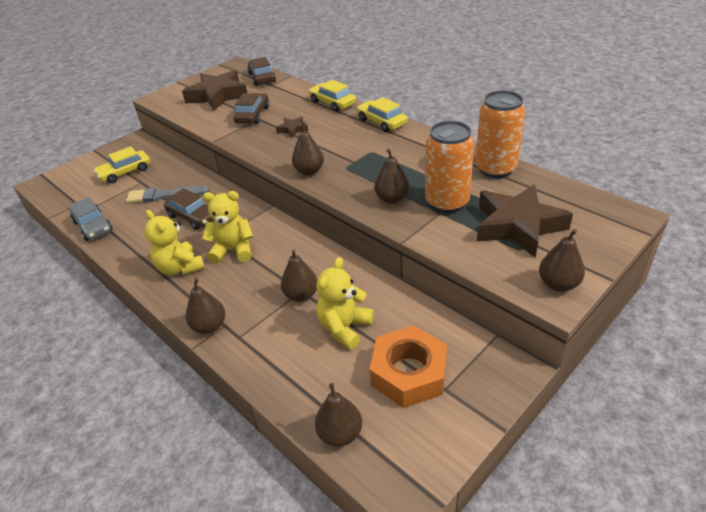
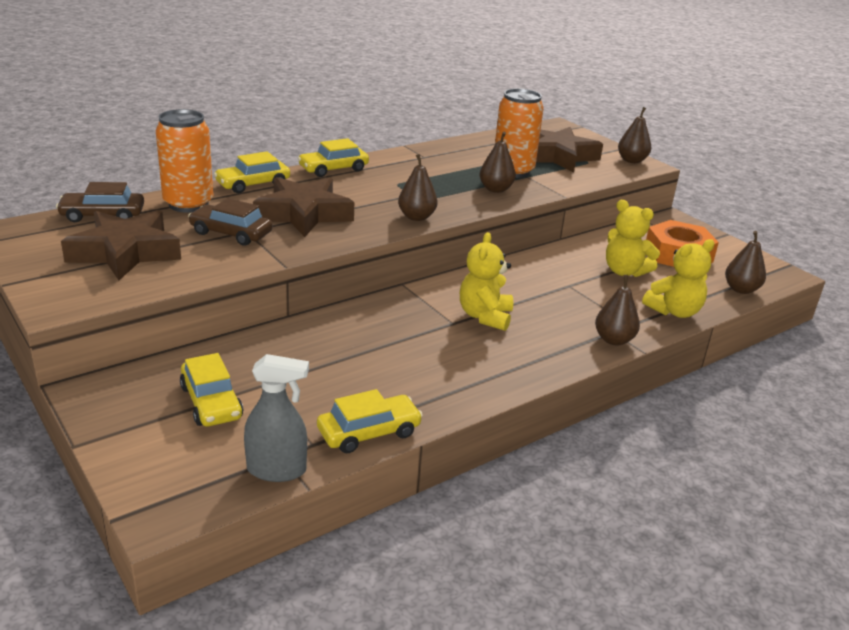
camera: 85 degrees left, 10 degrees down
(65, 205) = (277, 470): none -> grey spray bottle
(93, 226) = (369, 432): grey car -> yellow car
(164, 195) = (321, 363): grey brush -> none
(180, 267) = (506, 354): yellow teddy bear -> yellow teddy bear (674, 311)
(193, 217) = (395, 340): brown car -> none
(292, 129) = (304, 214): brown star -> brown star, size x2.24
(301, 295) = (575, 285): brown pear -> none
(495, 169) = (468, 145): orange can -> orange can (188, 204)

